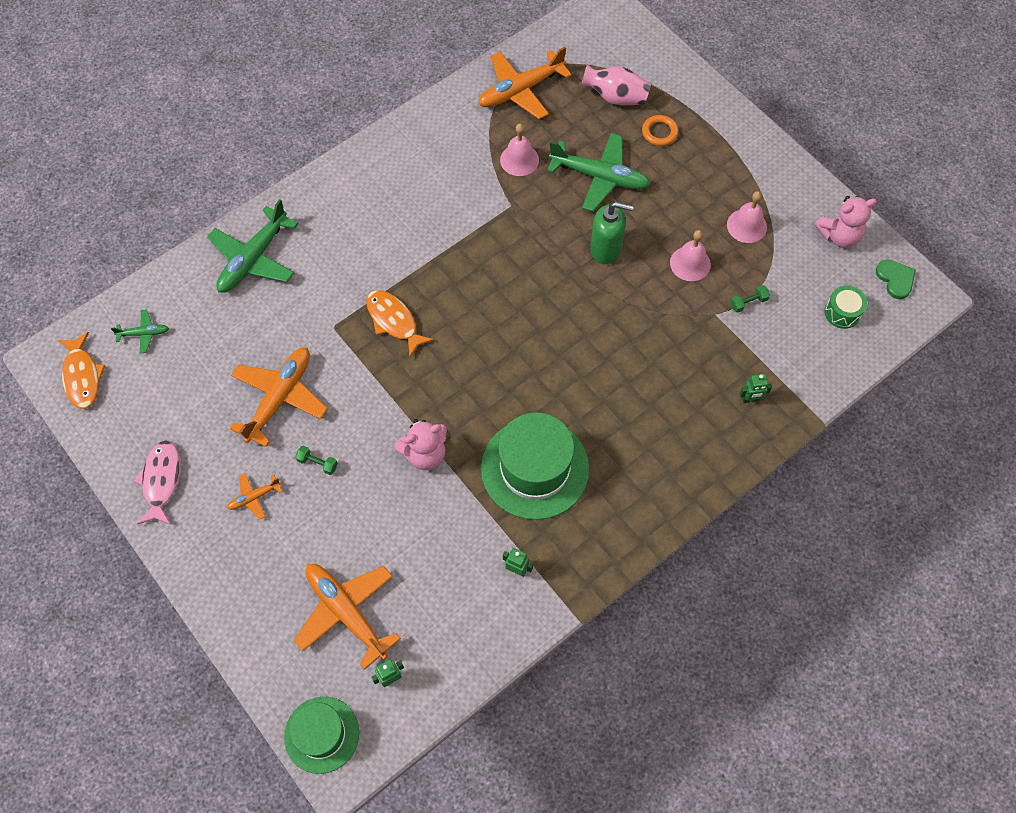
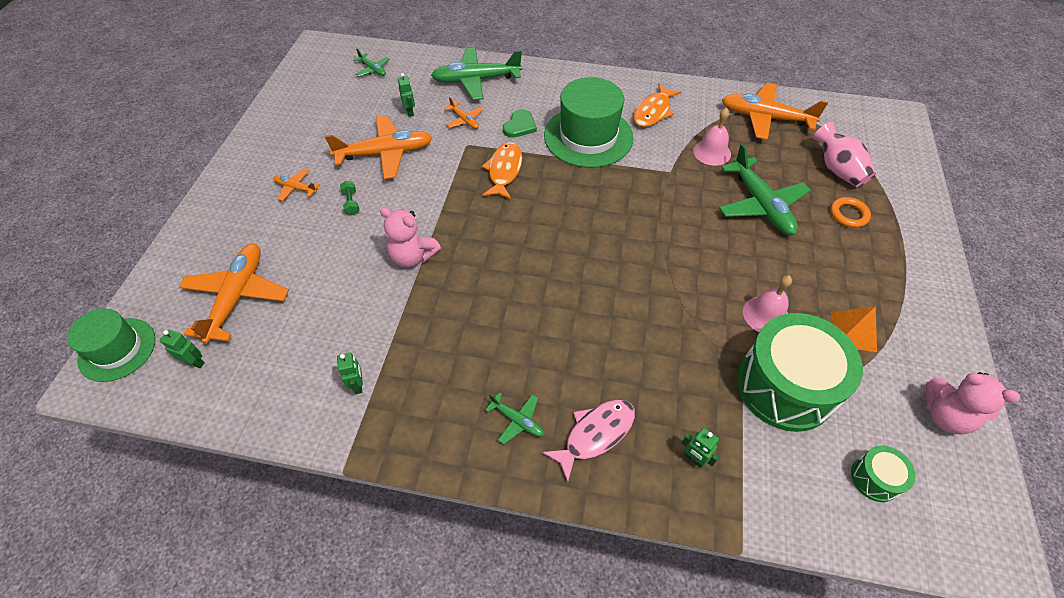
camera: 50 degrees right, 10 degrees down
(82, 376) = (318, 64): orange fish -> orange fish (653, 111)
(161, 481) = (272, 138): pink fish -> pink fish (595, 434)
(242, 342) = (410, 112): none -> green robot
(299, 306) = (464, 120): none -> orange plane
(535, 468) = (463, 334): green hat -> green hat (588, 136)
(606, 249) = (706, 250): green soap dispenser -> none
(636, 483) = (517, 420): none -> green plane
(746, 225) = (853, 332): pink bell -> orange pyramid
(748, 302) = (785, 386): green dumbbell -> green drum
(895, 279) = (972, 505): green heart -> green heart (520, 126)

